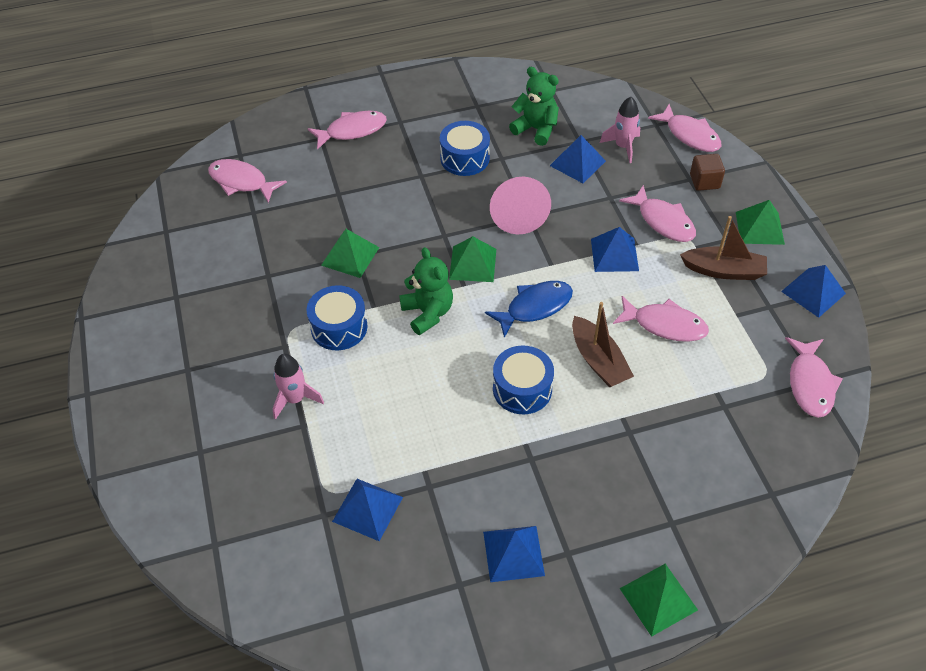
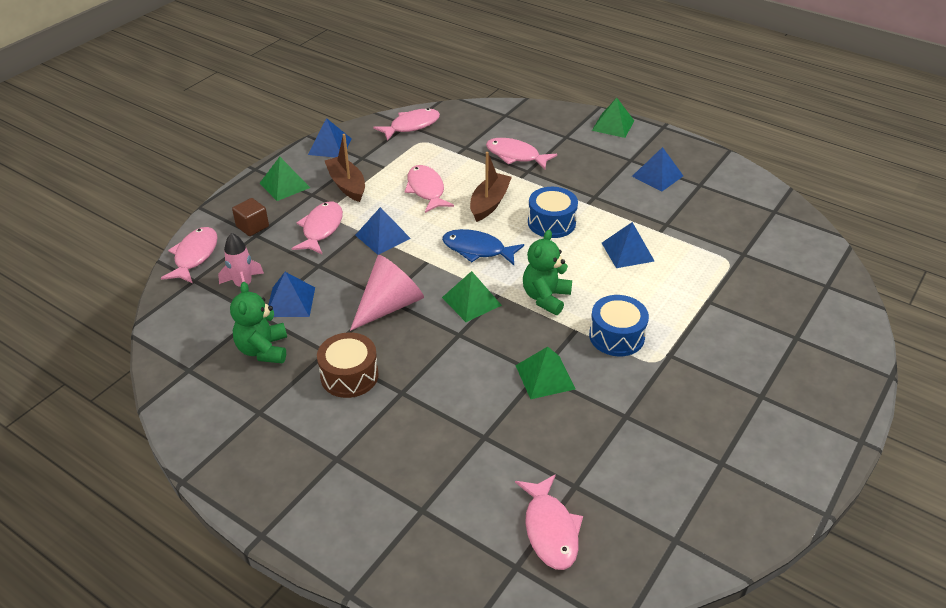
camera: 130 degrees left, 10 degrees down
(295, 399) = (698, 318): pink rocket -> none
(352, 131) = (386, 489): pink fish -> pink fish (515, 156)
(367, 509) = (714, 239): blue pyramid -> blue pyramid (627, 252)
(465, 158) = (349, 375): blue drum -> brown drum

